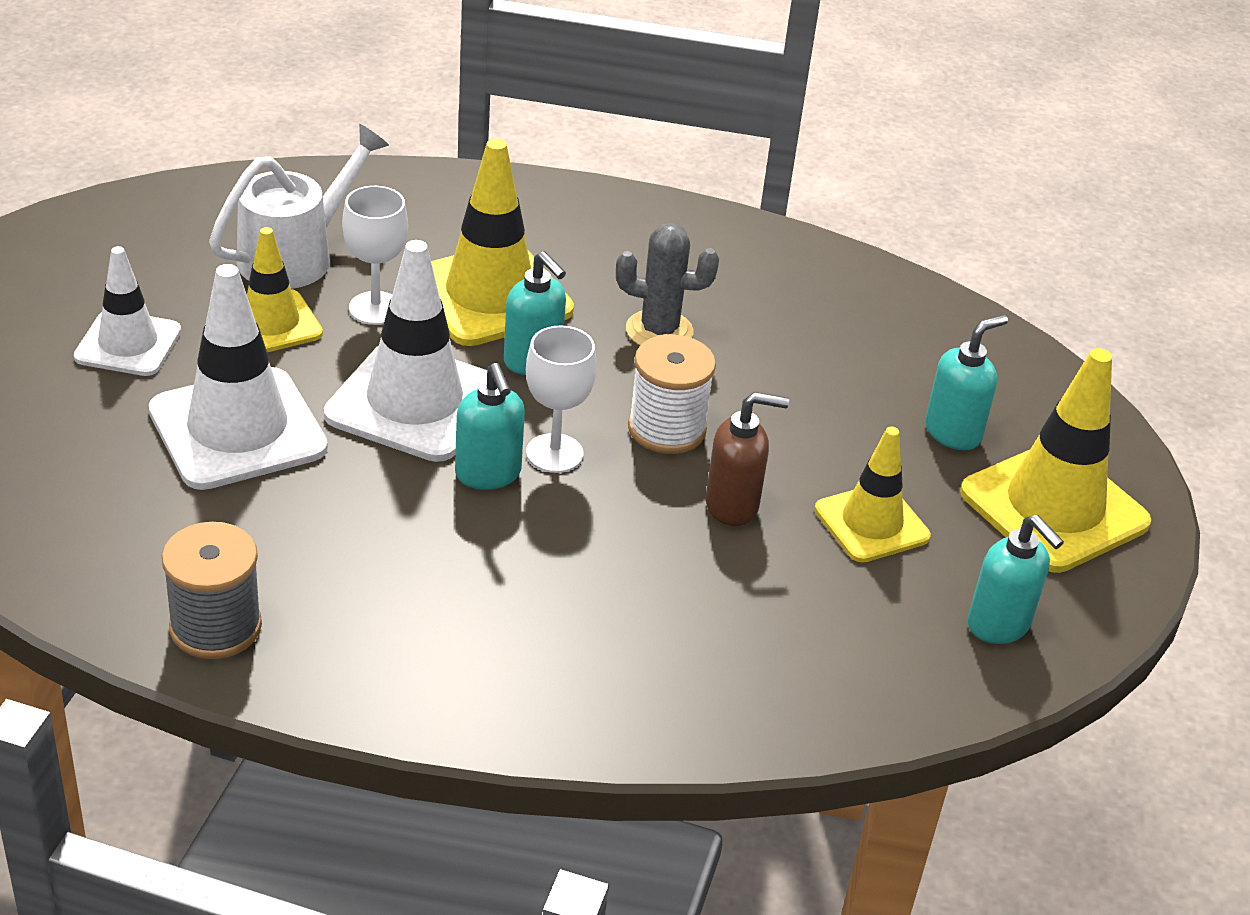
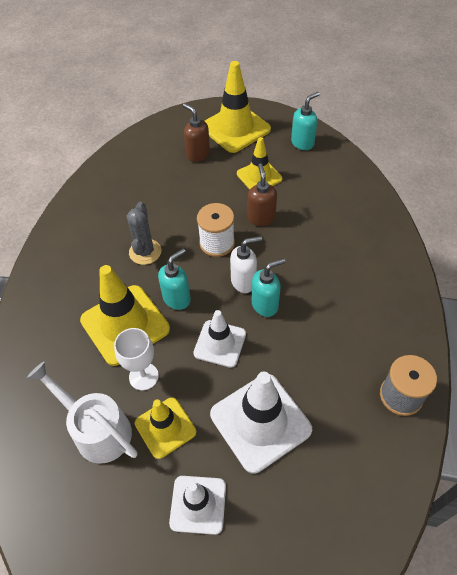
camera: 90 degrees left, 15 degrees up
(414, 402) = (220, 343): white traffic cone -> white traffic cone, size x0.61
(554, 453) = (244, 281): white goblet -> white soap dispenser
(953, 432) = (198, 154): turquoise soap dispenser -> brown soap dispenser

